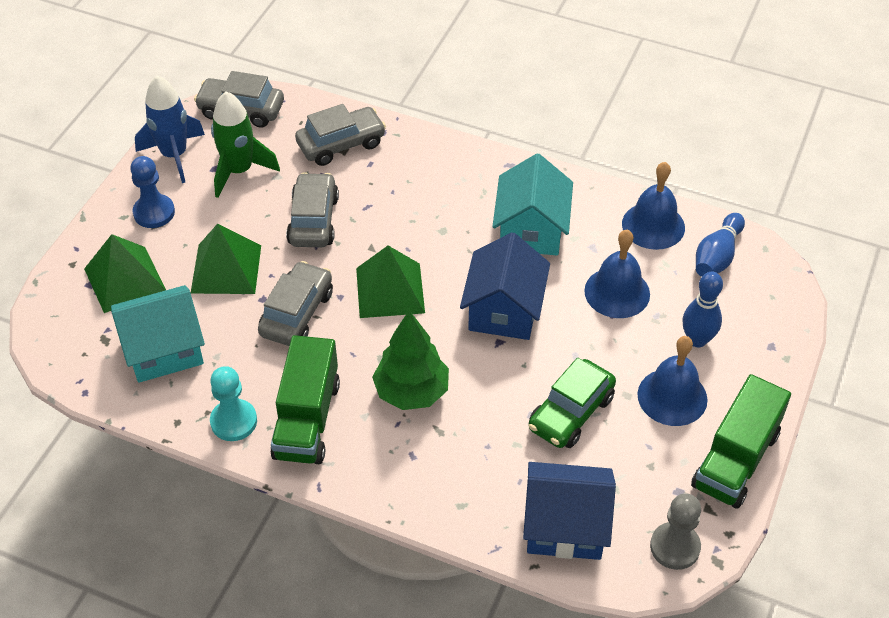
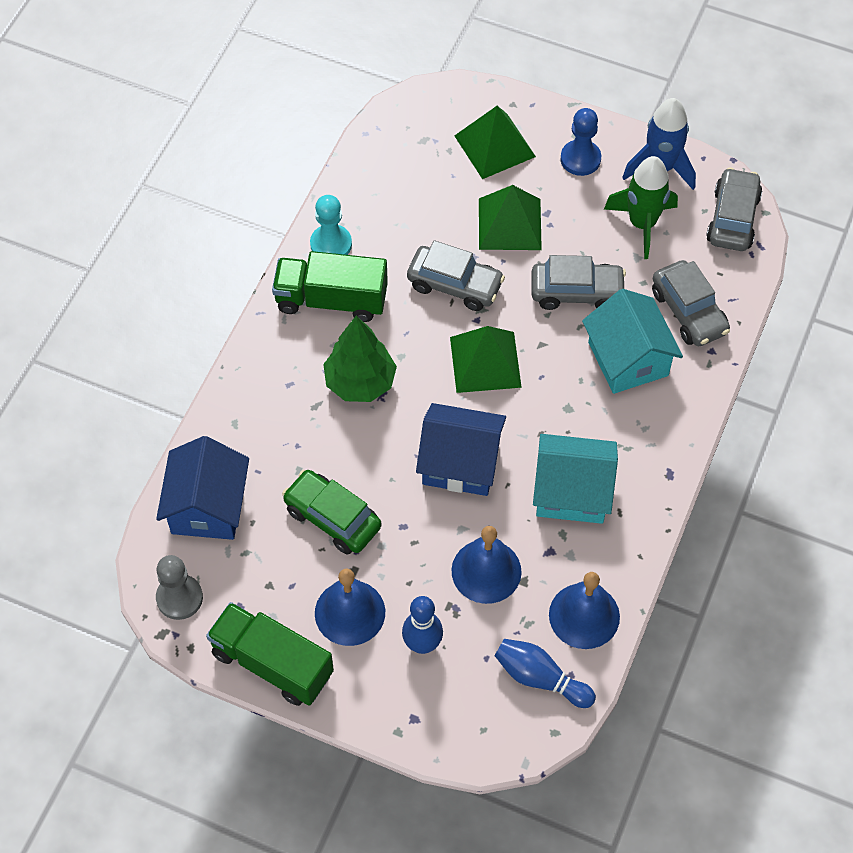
camera: 90 degrees right, 10 degrees up
(164, 350) = (411, 185): turquoise house -> turquoise house (628, 359)

